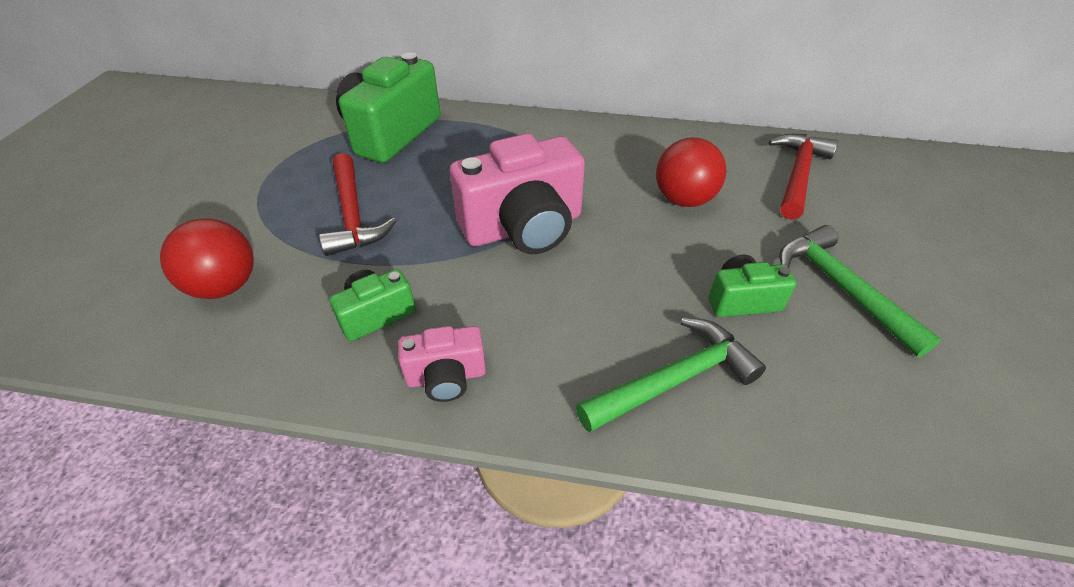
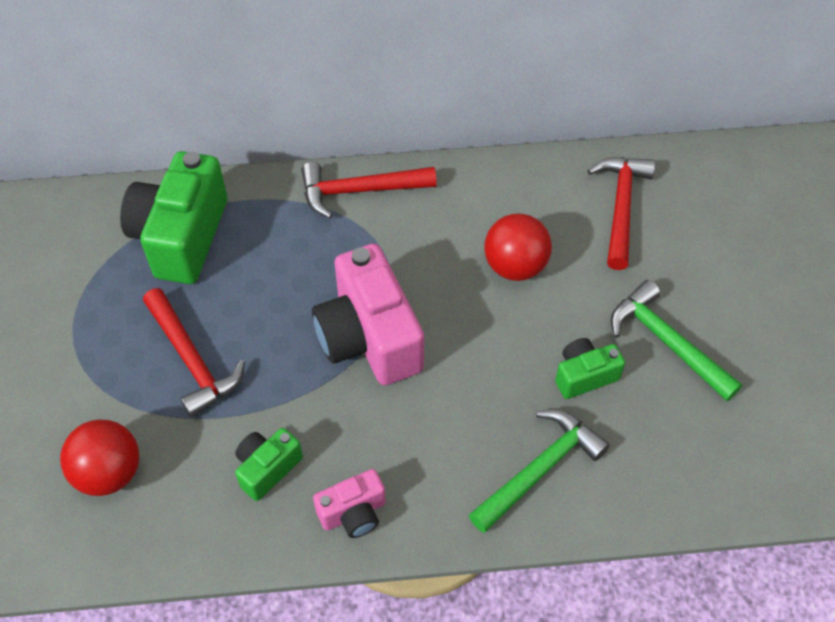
camera: 15 degrees left, 10 degrees up
(523, 228) = (369, 337): pink camera -> pink camera turned 105 degrees clockwise
(554, 129) = (360, 191): none -> red hammer

